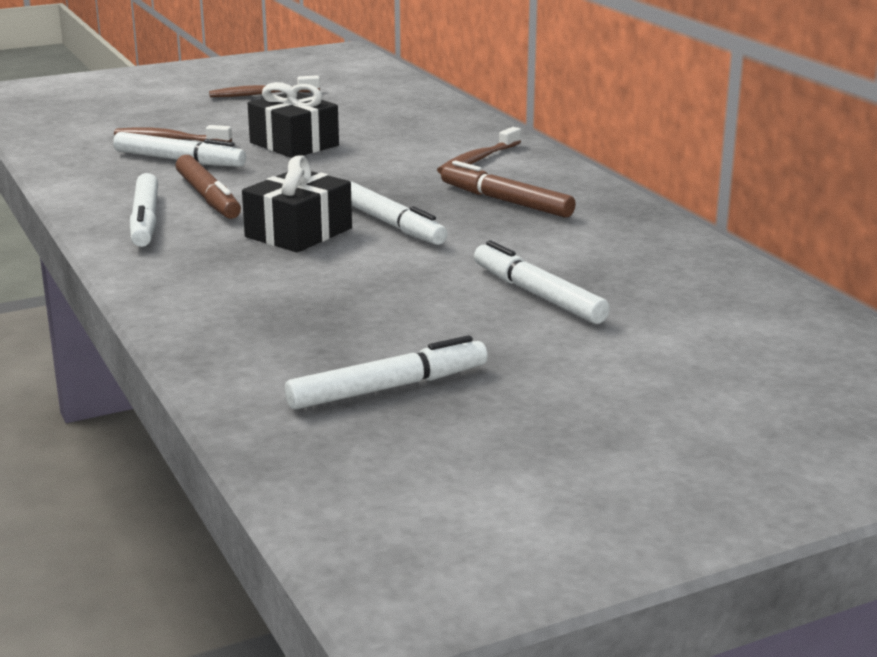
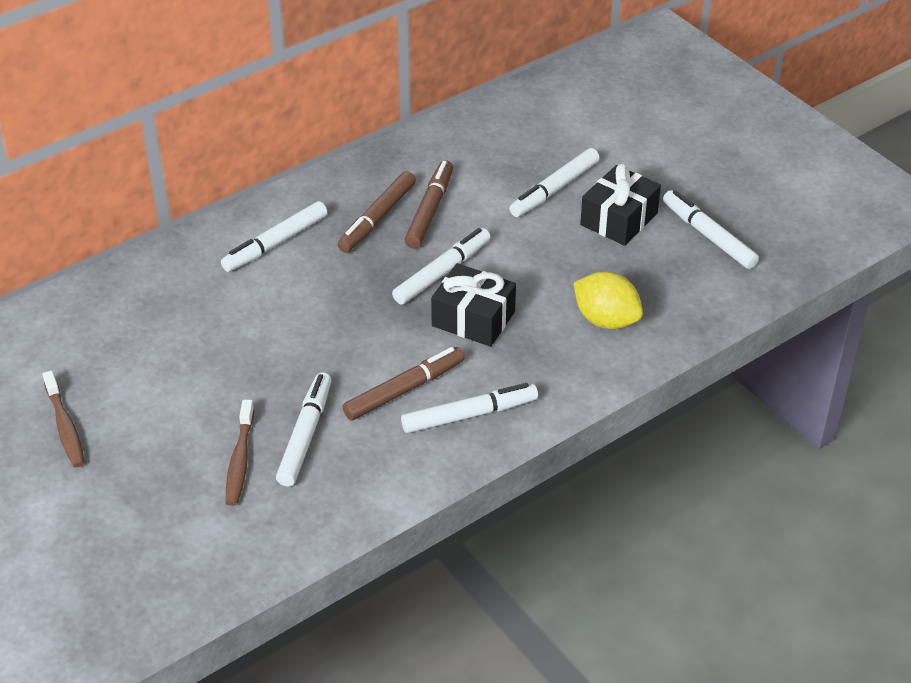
camera: 100 degrees left, 20 degrees up
(247, 299) = (606, 320): none -> yellow lemon
(294, 144) = (244, 365): black gift -> black gift (619, 219)
(477, 160) = (275, 243): brown toothbrush -> white marker
(513, 225) = (430, 210): none -> brown marker

